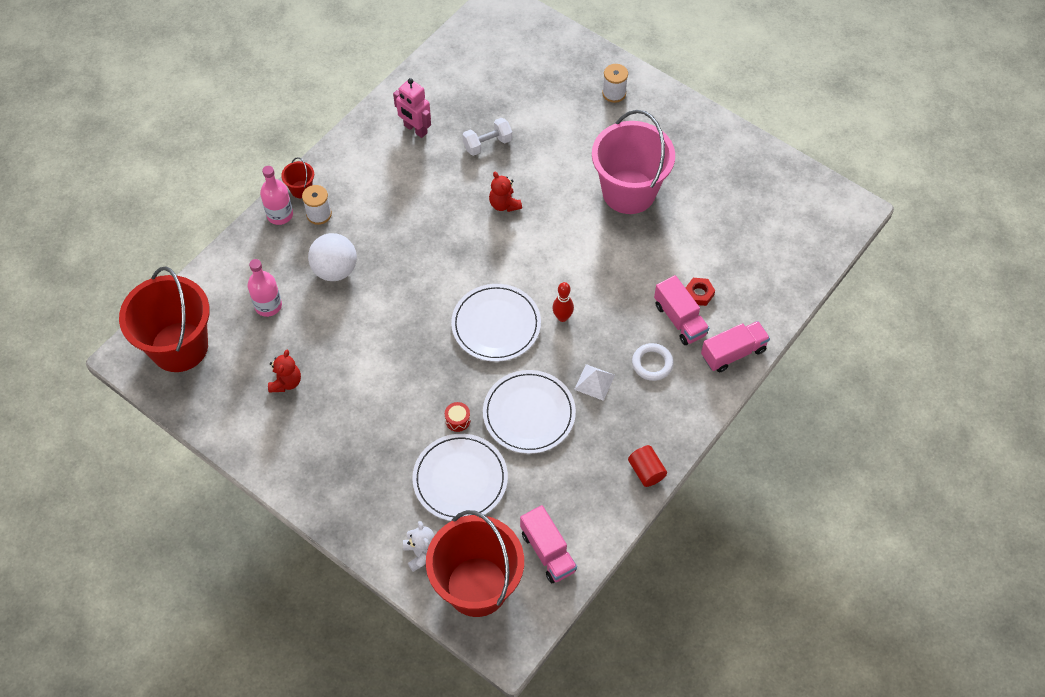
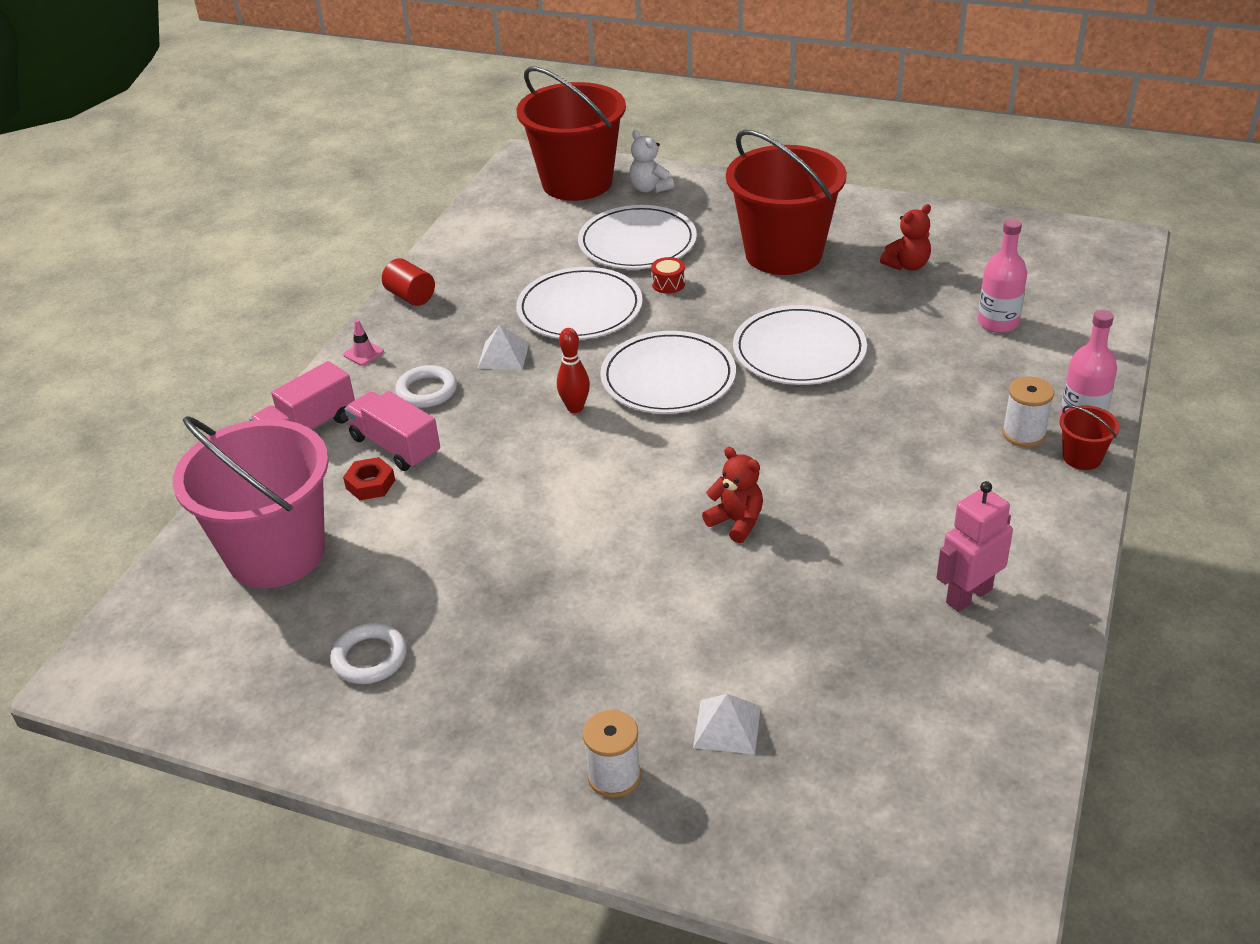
camera: 165 degrees right, 20 degrees down
(179, 347) = (1070, 262): red bucket -> red bucket (783, 254)
(286, 382) = (907, 265): red teddy bear -> red teddy bear turned 120 degrees counterclockwise
(335, 270) = (940, 378): white ball -> none
(404, 322) = (799, 350): none -> white plate
(415, 129) = (968, 596): pink robot -> pink robot turned 60 degrees counterclockwise
(487, 144) = (820, 607): white dumbbell -> none
(548, 552) = (509, 218): pink truck -> none
(557, 100) = (727, 726): none -> white pyramid
(629, 192) = (525, 597): pink bucket -> pink bucket (276, 553)
(689, 416) = (363, 353): none -> pink traffic cone
(713, 180) = (369, 658): none -> white ring

